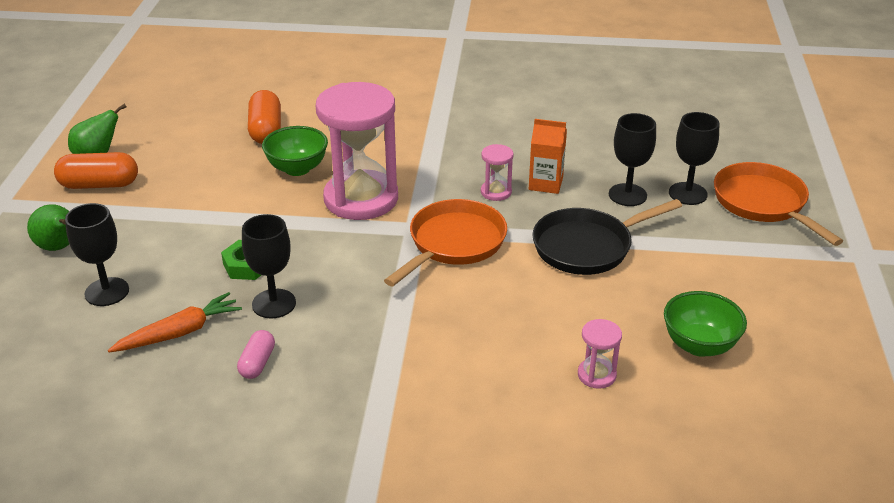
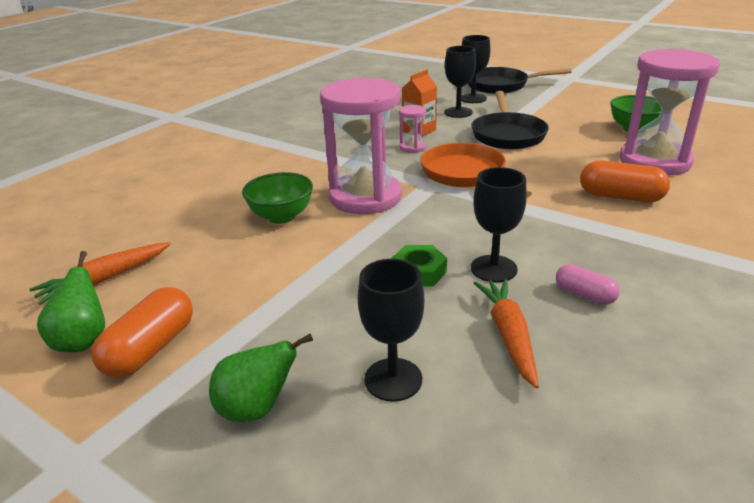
camera: 60 degrees left, 5 degrees down
(165, 132) = (105, 279): none -> orange carrot
(266, 130) = (192, 220): orange capsule -> orange capsule (620, 197)
(596, 375) = (654, 161): pink hourglass -> pink hourglass, size x2.37
(763, 203) = (501, 85): orange pan -> black pan

